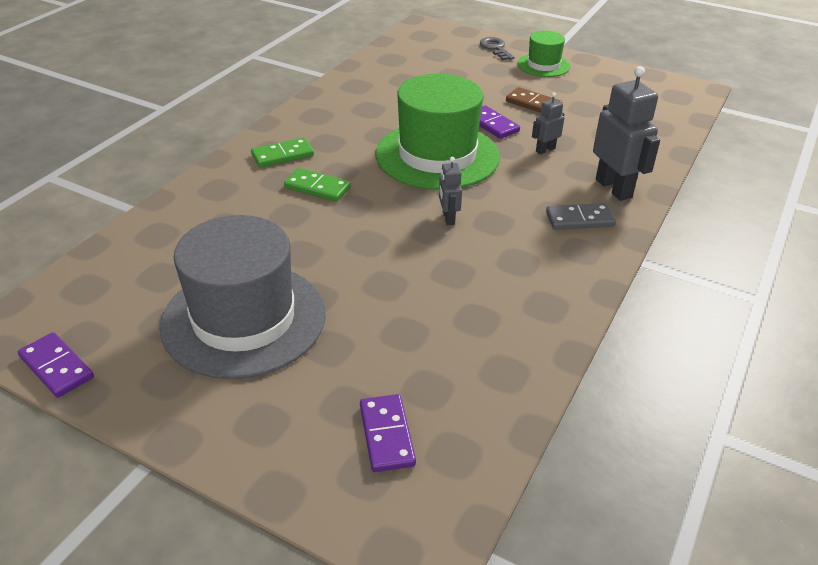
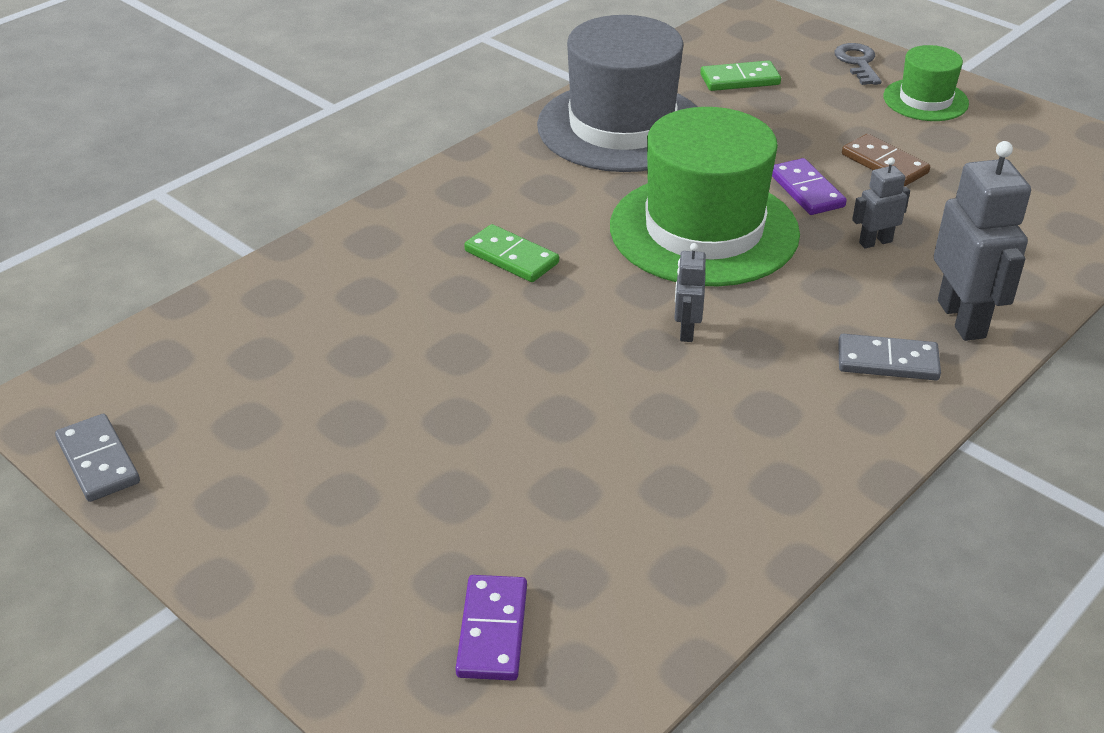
camera: 15 degrees right, 0 degrees up
(56, 367) = (98, 461): purple domino -> grey domino
(244, 319) = (352, 435): grey hat -> grey hat (622, 127)
(282, 155) = (477, 201): green domino -> green domino (740, 80)

